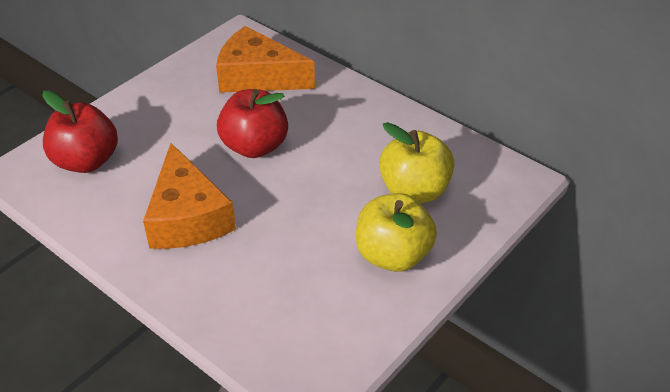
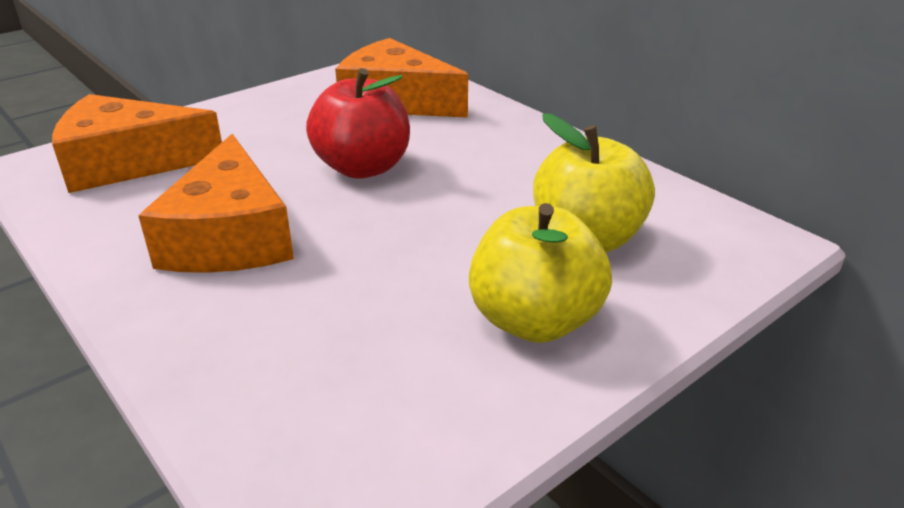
camera: 10 degrees right, 10 degrees down
(86, 161) = (128, 163): red apple -> orange cheese

